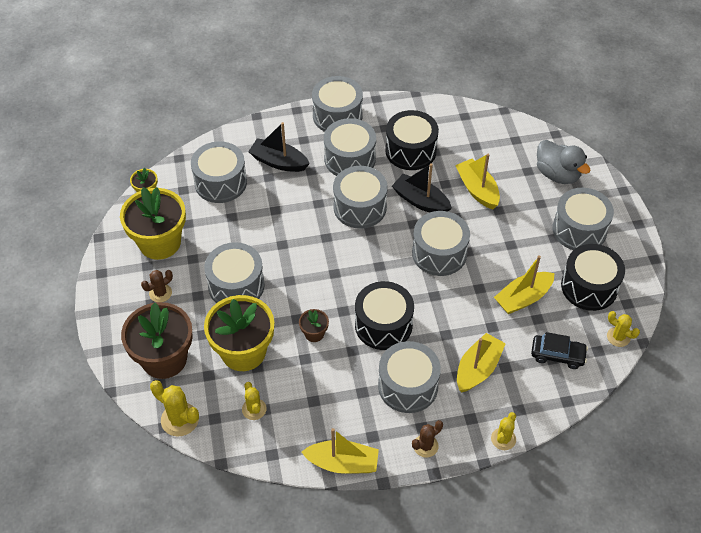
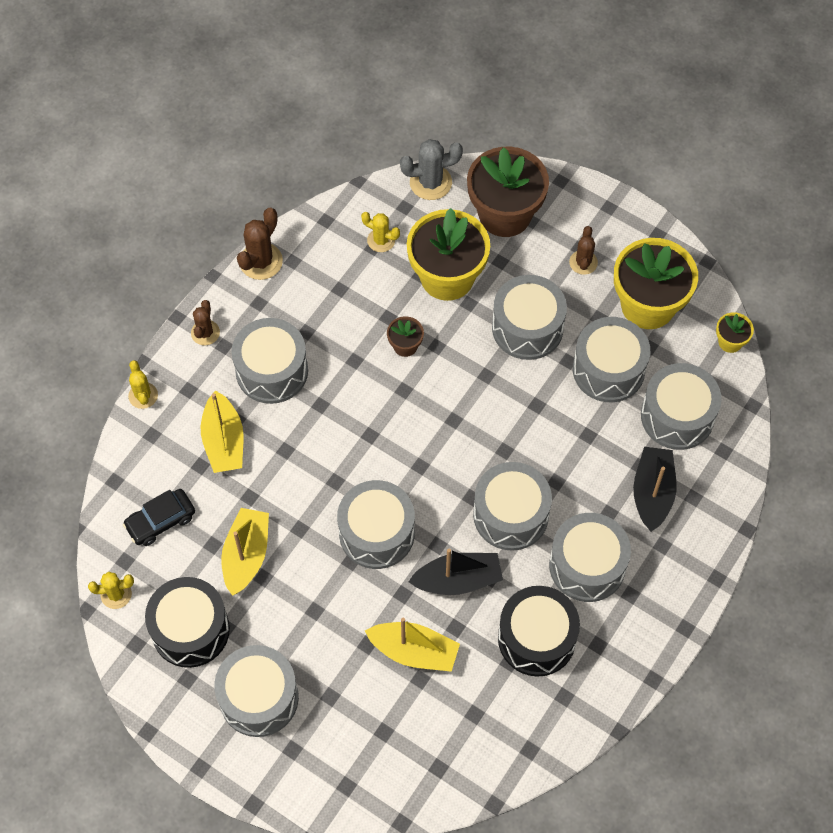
camera: 135 degrees right, 10 degrees up
(180, 419) = (430, 182): yellow cactus -> grey cactus
(279, 162) = (652, 493): black boat -> black boat turned 60 degrees counterclockwise
(337, 116) = (665, 612): grey drum -> grey drum (608, 369)
(342, 463) = (261, 261): yellow boat -> brown cactus
(383, 325) = (352, 408): black drum -> none
(557, 174) = (346, 758): grey duck -> none

